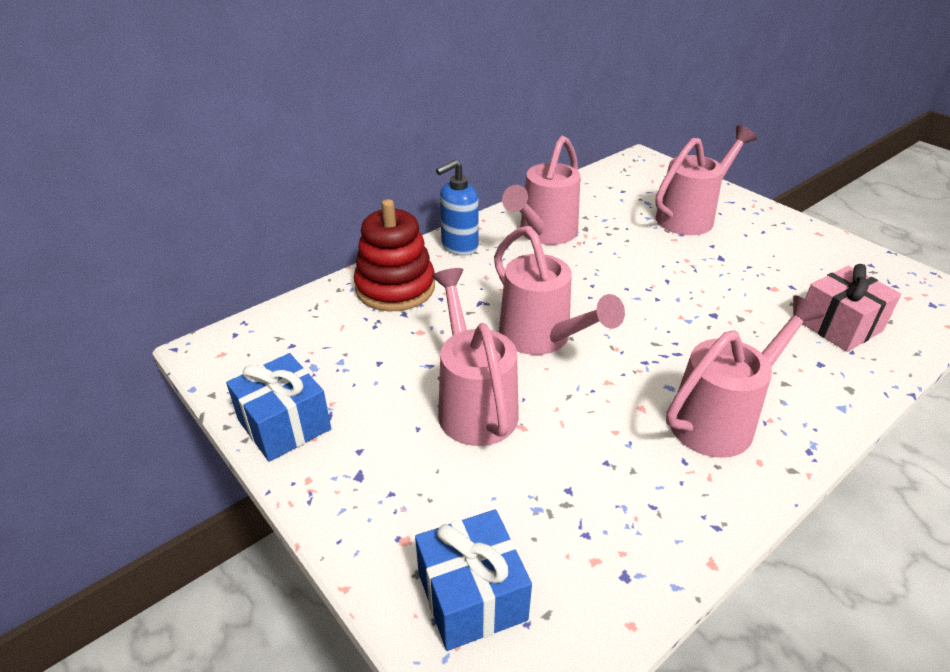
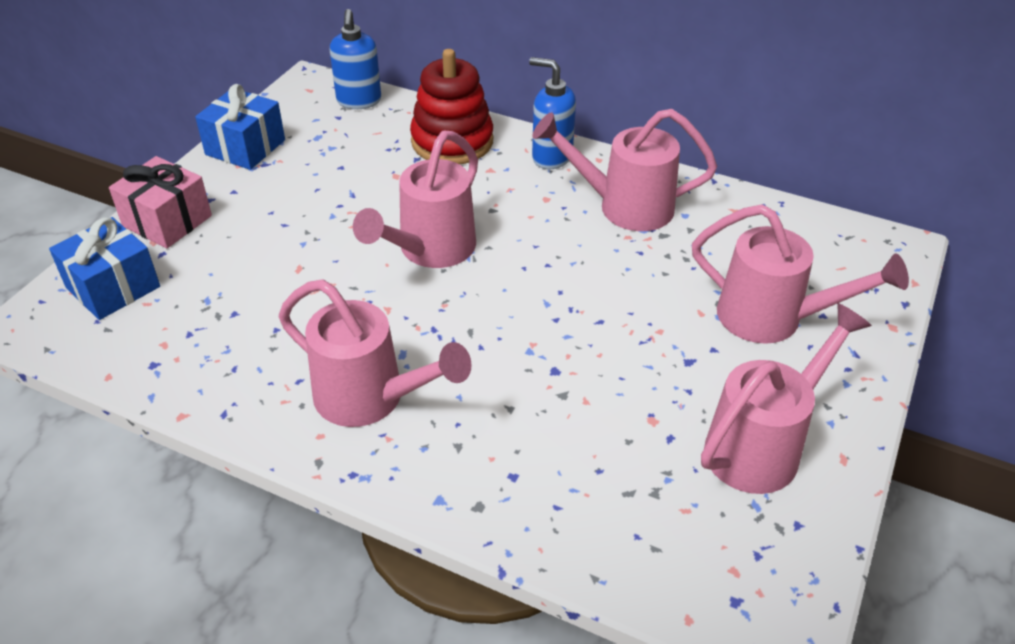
camera: 65 degrees right, 5 degrees up
(278, 325) = (359, 101): none -> blue soap dispenser
(474, 404) = (313, 234): pink watering can -> pink watering can (761, 446)
(839, 325) = (607, 491): pink gift -> pink gift (167, 221)

